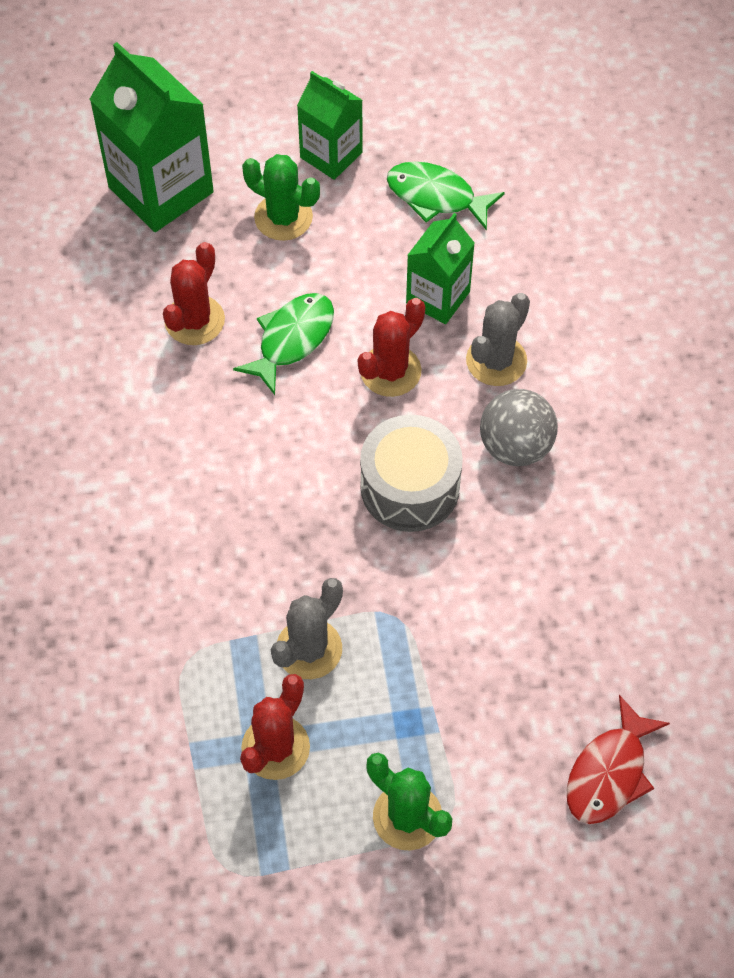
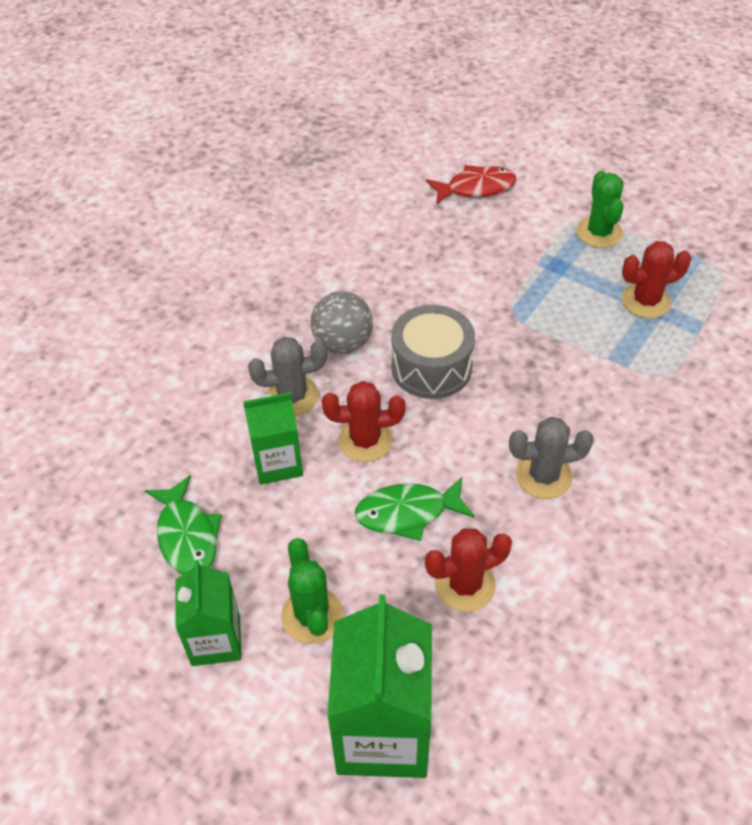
camera: 135 degrees left, 10 degrees down
(309, 649) = (581, 331): grey cactus -> grey cactus (543, 476)

